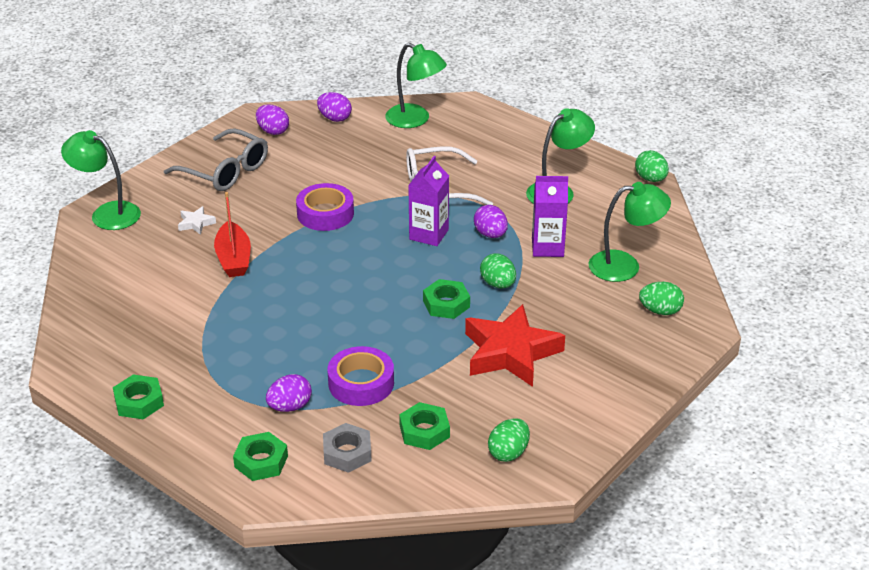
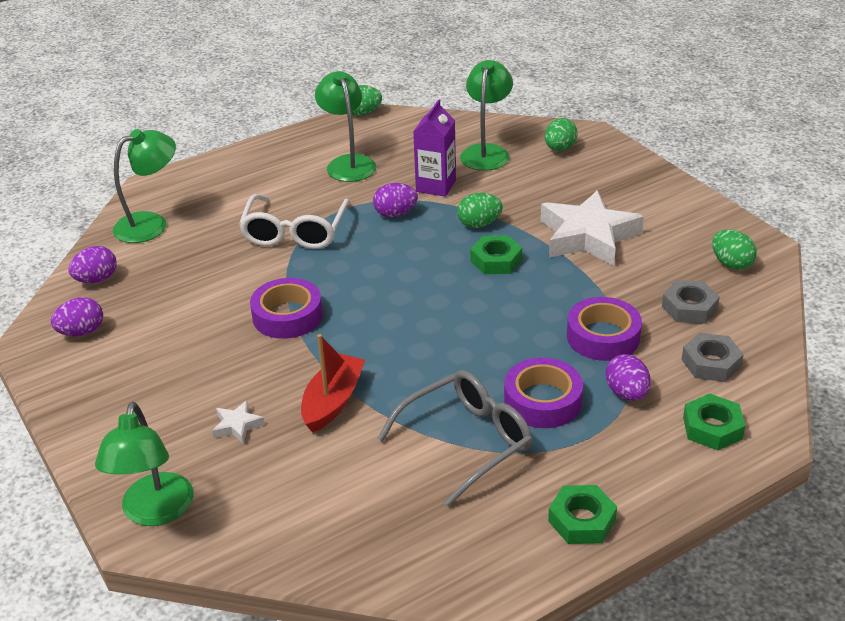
camera: 70 degrees left, 0 degrees up
(107, 213) = (155, 512): green lamp -> green lamp turned 45 degrees counterclockwise
(225, 171) = (139, 384): grey glasses -> grey glasses (467, 441)
(233, 258) = (333, 401): red boat -> red boat turned 75 degrees counterclockwise
(266, 361) = (542, 401): none -> purple tape
(424, 431) = (689, 307): green nut -> grey nut
(429, 234) = (372, 251): purple carton -> none
(510, 353) = (588, 236): red star -> white star

